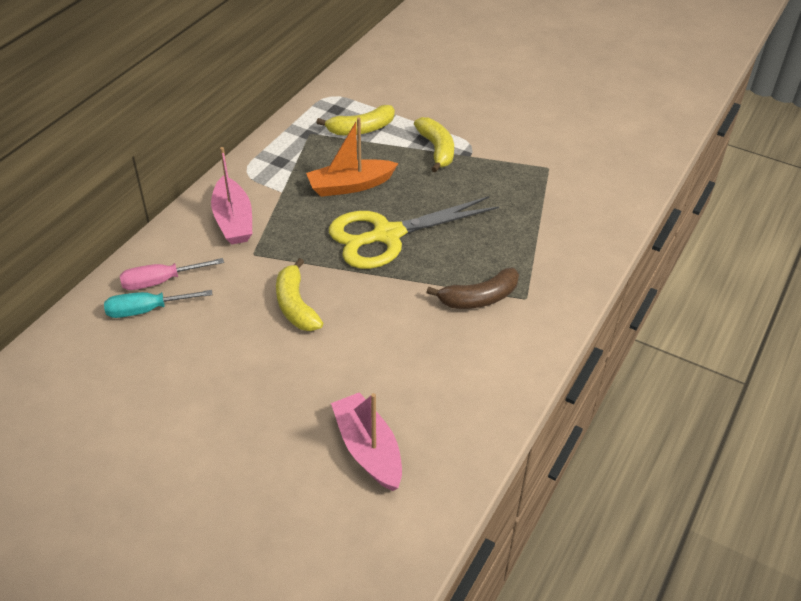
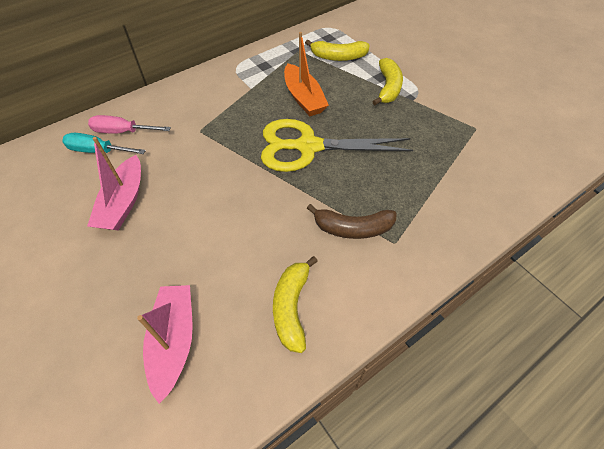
camera: 25 degrees right, 10 degrees up
(233, 220) = (203, 101): pink boat -> pink boat (123, 202)
(295, 305) = (202, 183): yellow banana -> yellow banana (291, 307)
(350, 185) = (304, 98): orange boat -> orange boat turned 120 degrees counterclockwise

